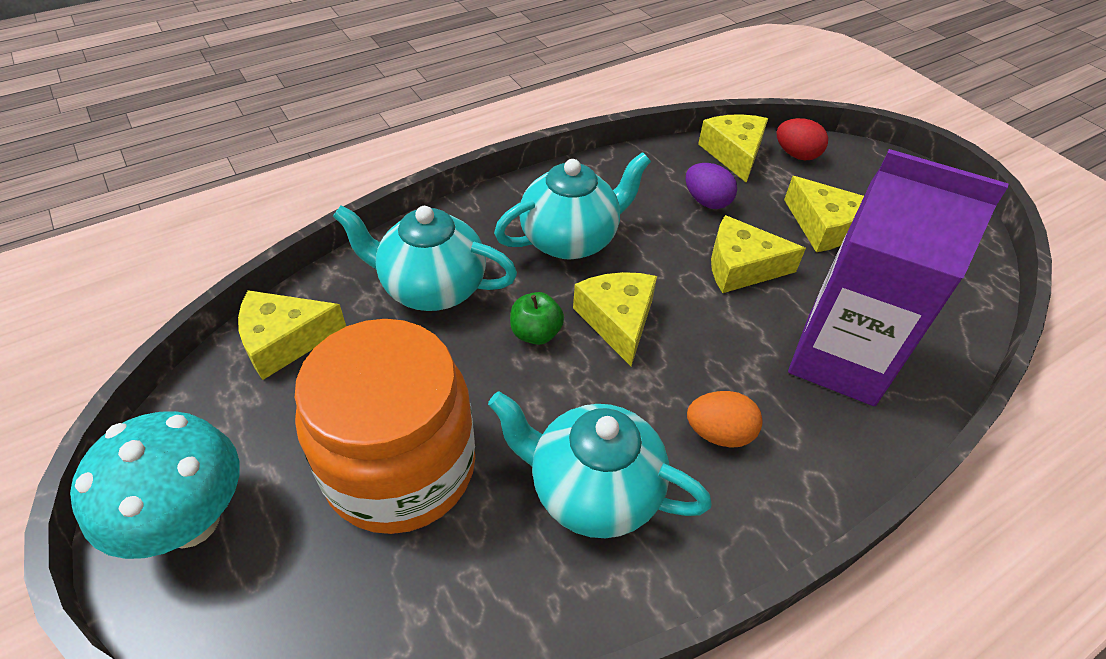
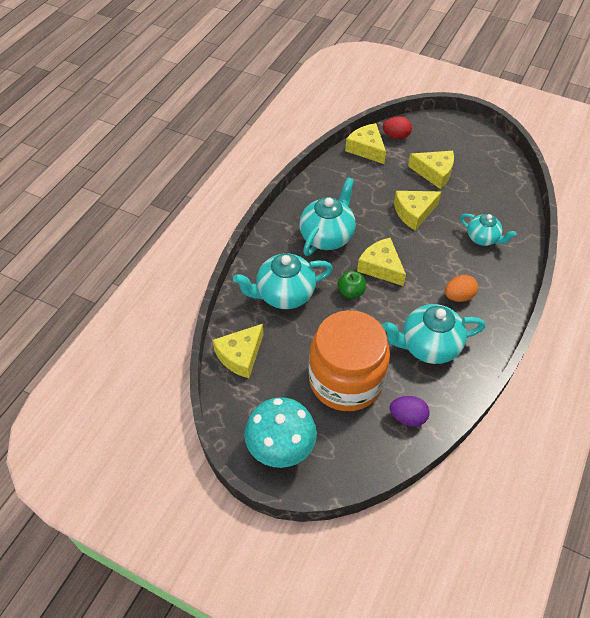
camera: 30 degrees left, 5 degrees up
(706, 201) = (373, 184): purple egg -> purple egg (407, 417)
(840, 359) = (482, 238): purple carton -> turquoise teapot

